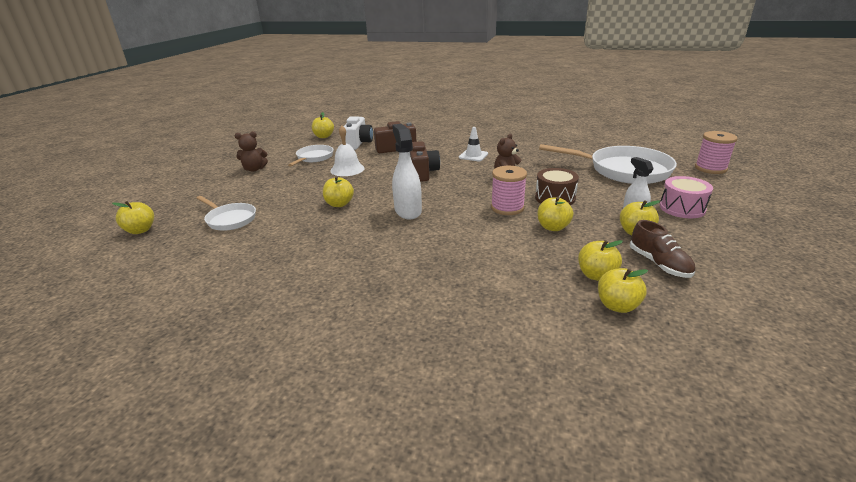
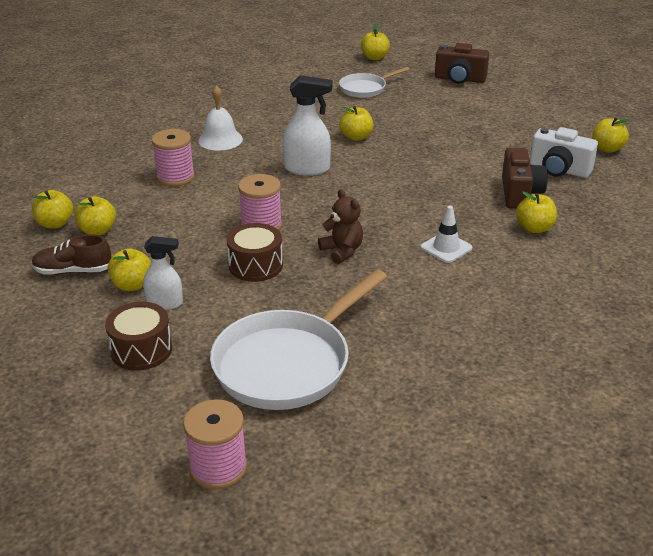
camera: 110 degrees right, 5 degrees up
(254, 169) = (495, 101): brown teddy bear -> none
(314, 158) = (514, 135): white pan -> none
(347, 169) = (456, 151): white bell -> white bell (220, 140)
(422, 173) = (407, 196): brown camera -> brown camera (460, 79)
(469, 266) = (175, 177): none -> pink spool
(553, 227) = (194, 239): yellow apple -> yellow apple (534, 228)
(682, 208) = (141, 350): pink drum -> brown drum

